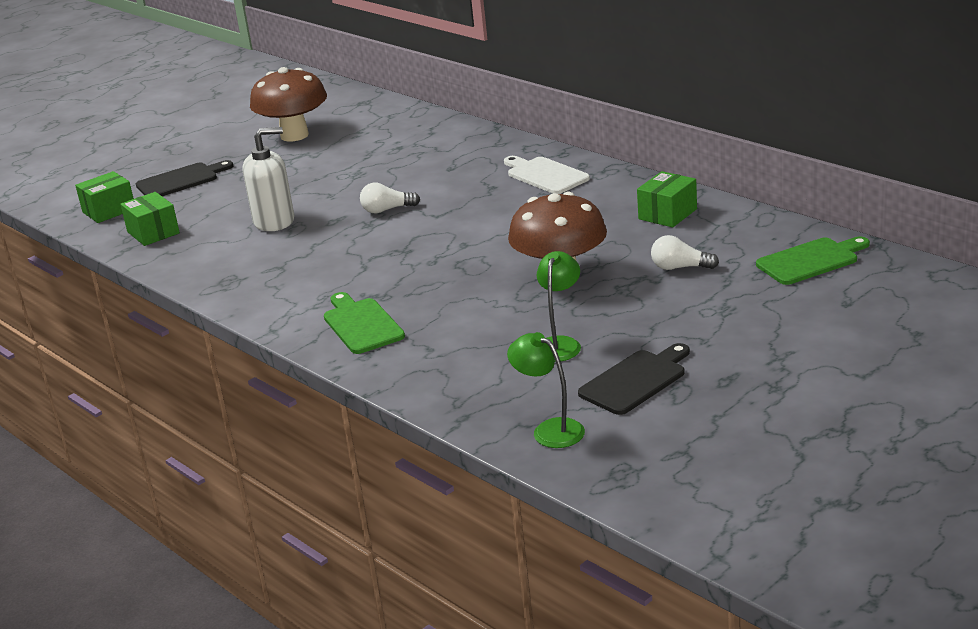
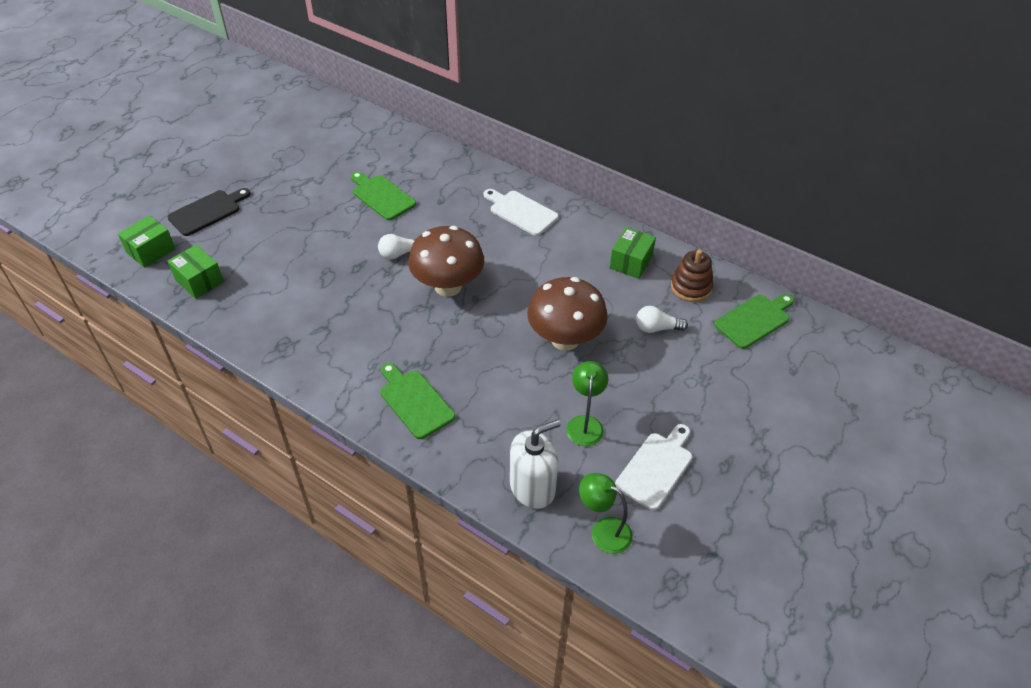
camera: 15 degrees left, 20 degrees up
(274, 221) = (305, 267): white soap dispenser -> white soap dispenser (532, 487)
(294, 135) = (295, 155): brown mushroom -> brown mushroom (448, 286)
(382, 165) = (382, 196): none -> green cutting board
(635, 380) = (656, 468): black cutting board -> white cutting board
(737, 234) = (691, 287): none -> brown stacking toy

